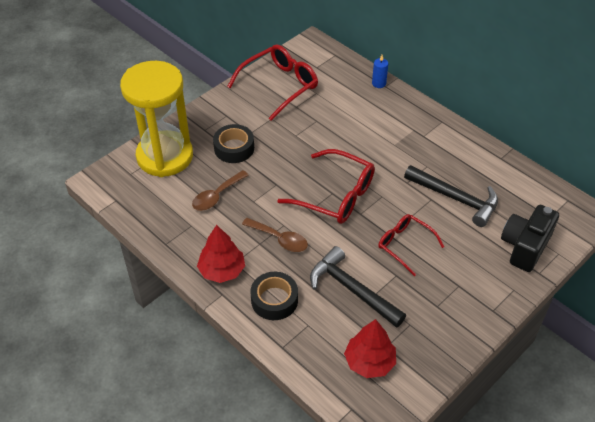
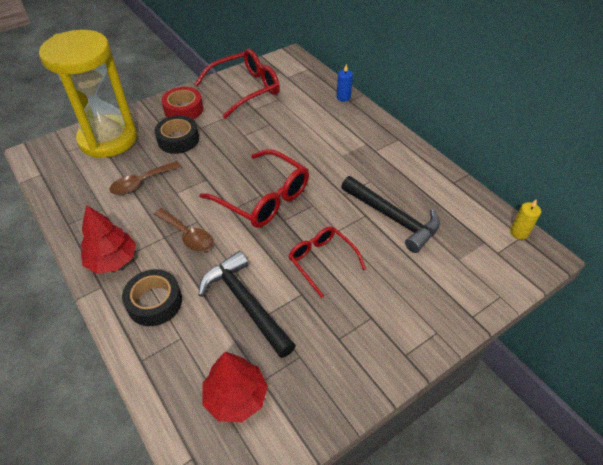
camera: 10 degrees right, 0 degrees up
(226, 115) = (183, 109): none -> red tape
(525, 247) = (461, 282): black camera -> none
(565, 197) = (519, 232): none -> yellow candle

